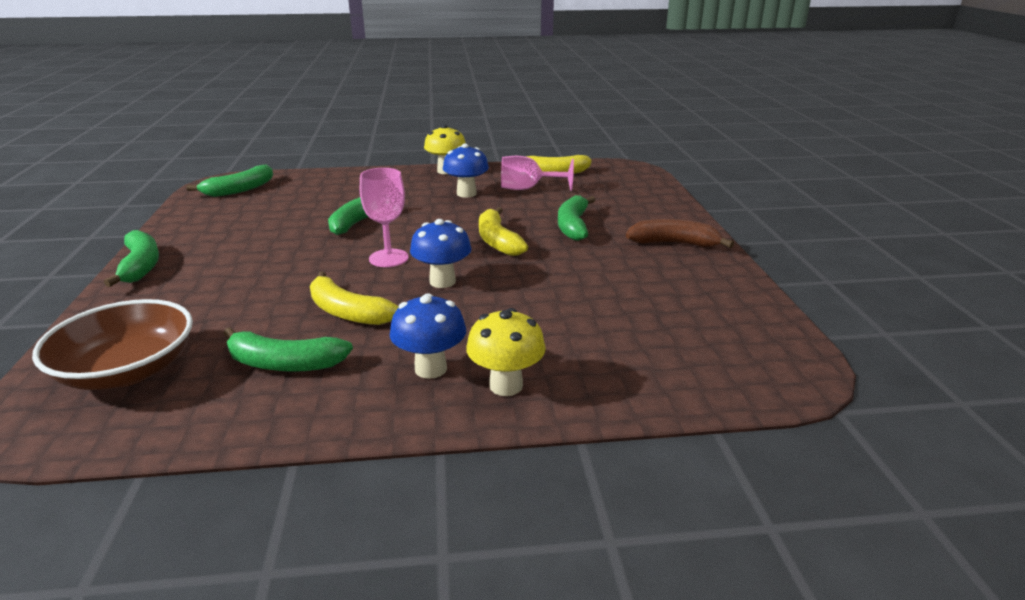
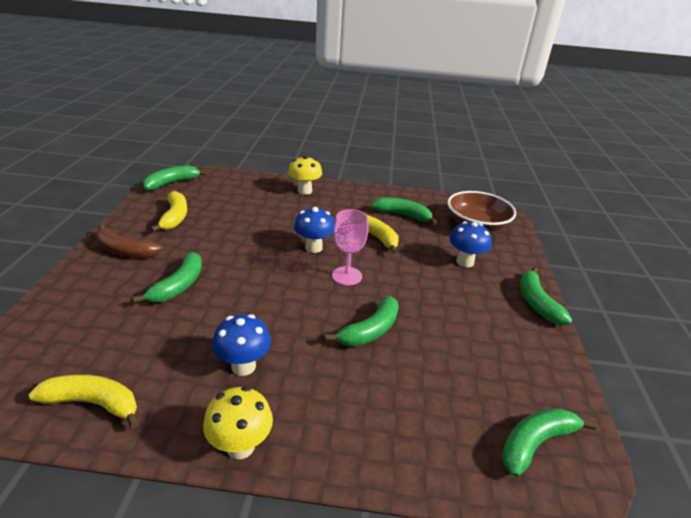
camera: 170 degrees left, 5 degrees up
(430, 369) = (335, 202): blue mushroom -> blue mushroom (465, 262)
(497, 241) = (256, 279): yellow banana -> yellow banana (175, 217)
(527, 189) = (165, 363): pink goblet -> none
(778, 349) = (172, 183): none -> green banana

